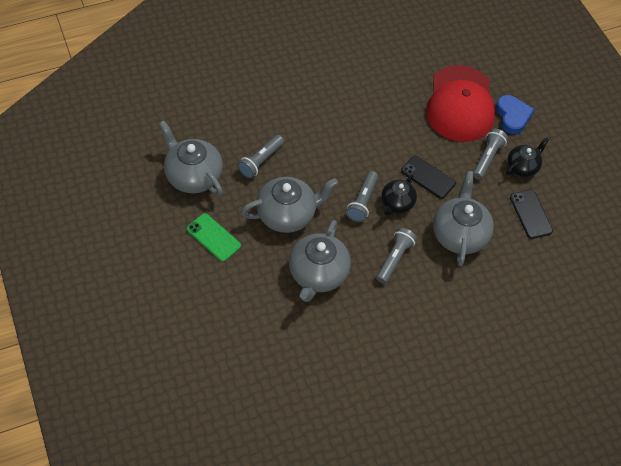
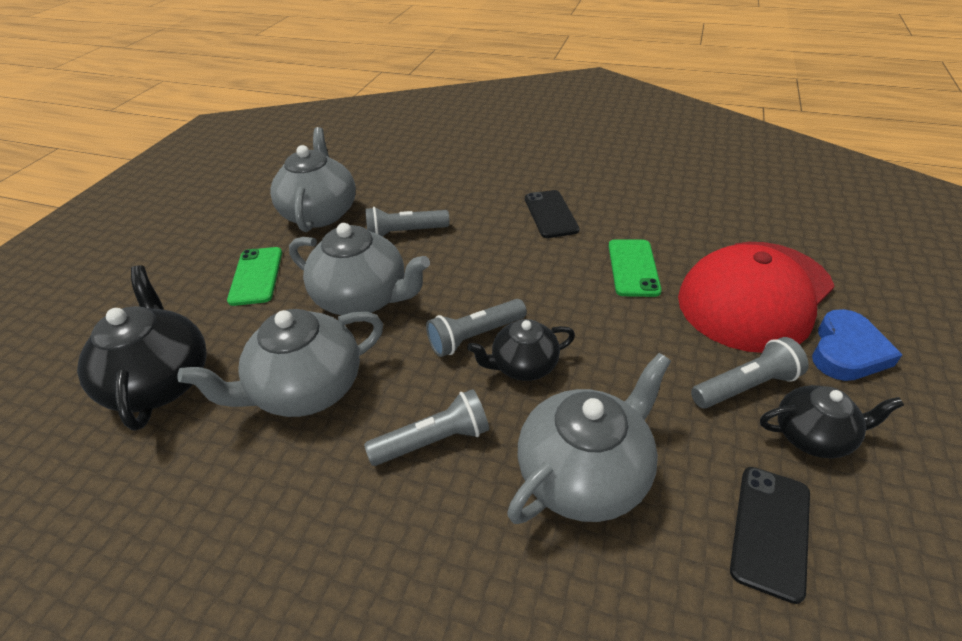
camera: 45 degrees right, 15 degrees down
(246, 316) = (161, 381): none -> black teapot
(397, 118) = (633, 268): none -> green phone
(428, 177) = (609, 358): black phone -> black phone (550, 214)

